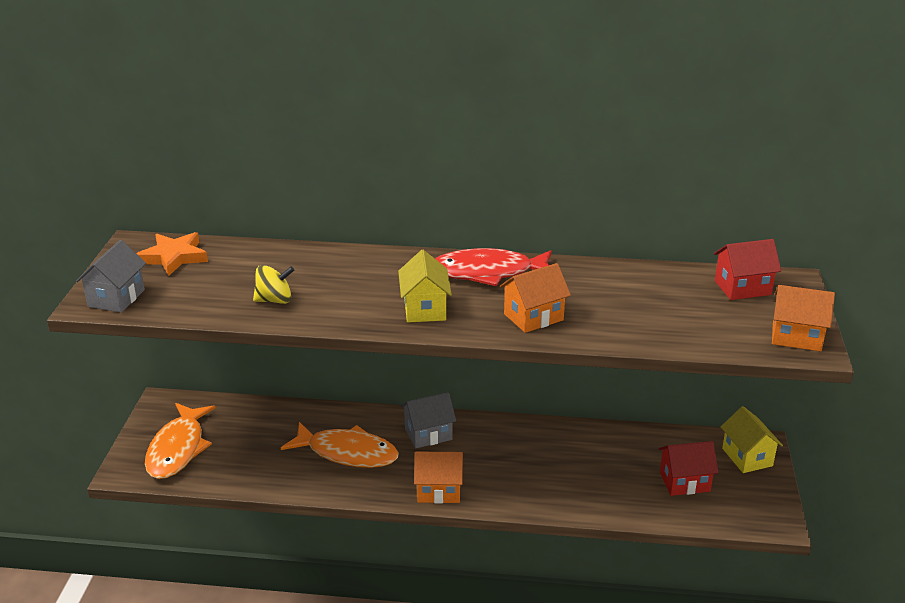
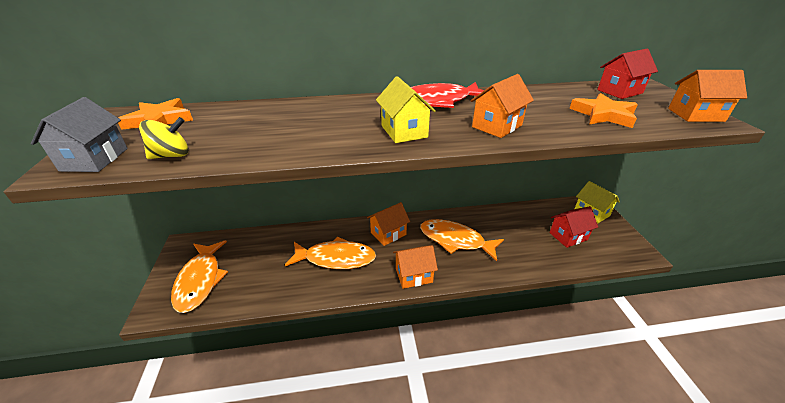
camera: 15 degrees left, 5 degrees up
(274, 300) = (264, 141): yellow spinning top -> yellow spinning top (171, 155)
(428, 434) = (388, 233): grey house -> orange house
(517, 459) = (455, 240): none -> orange fish
(677, 320) = (603, 115): none -> orange star

